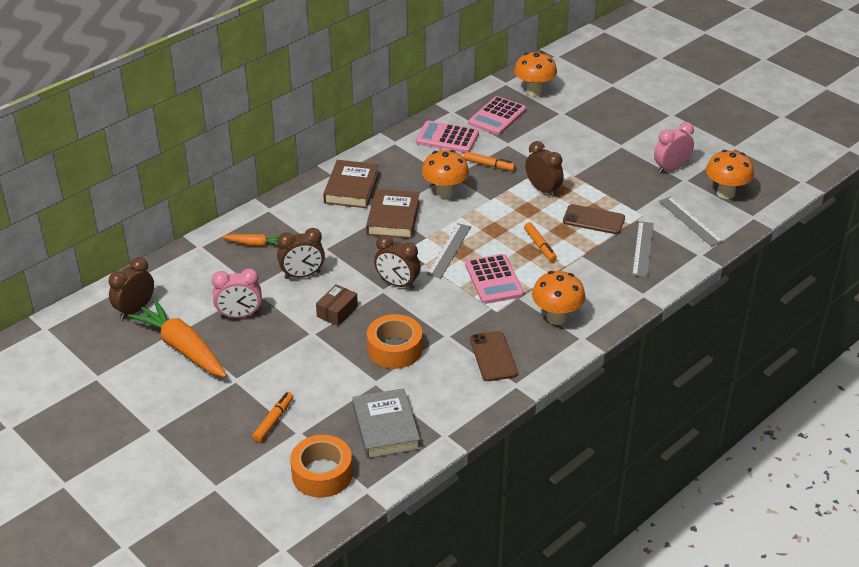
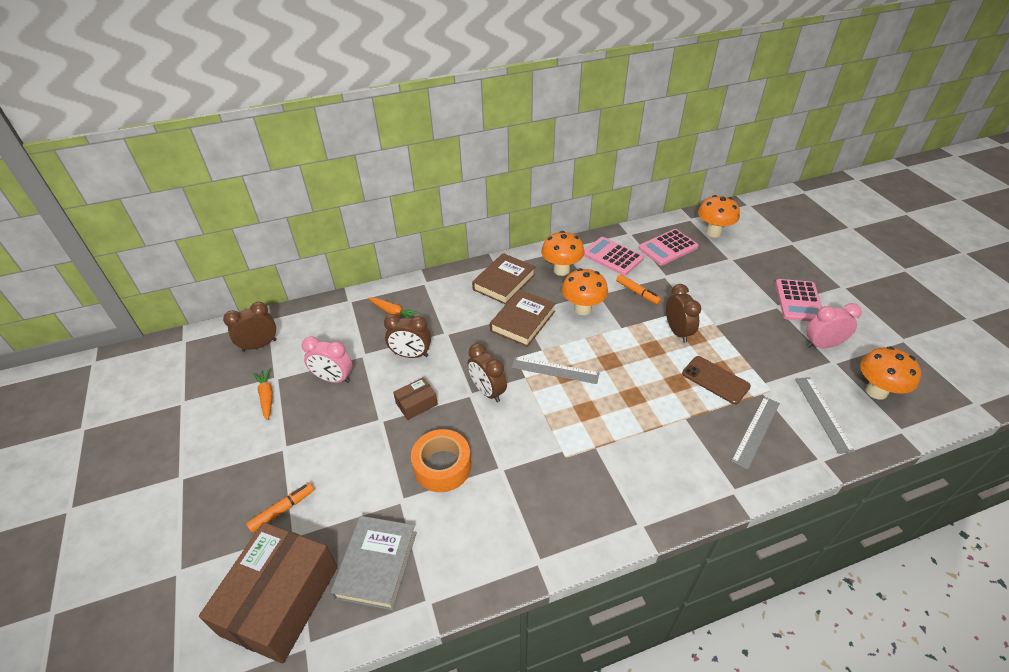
camera: 25 degrees right, 5 degrees up
(183, 348) = (266, 397): orange carrot -> orange carrot, size x0.51
(322, 474) = (280, 600): orange tape -> brown box
(449, 250) = (555, 370): grey ruler -> grey ruler turned 60 degrees clockwise
(493, 356) = (533, 513): brown phone -> none
(494, 280) = (581, 417): pink calculator -> pink calculator (798, 301)
(540, 246) = (646, 393): orange marker -> none
(556, 317) = (624, 487): orange mushroom -> orange mushroom (561, 270)

